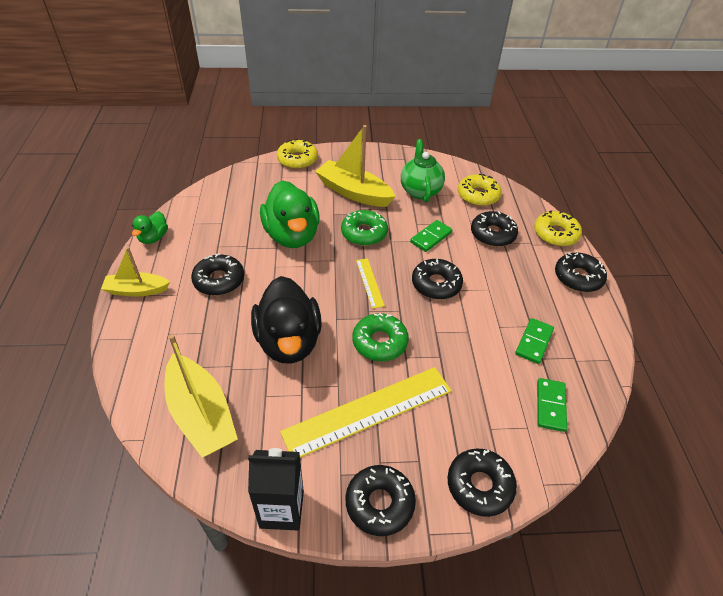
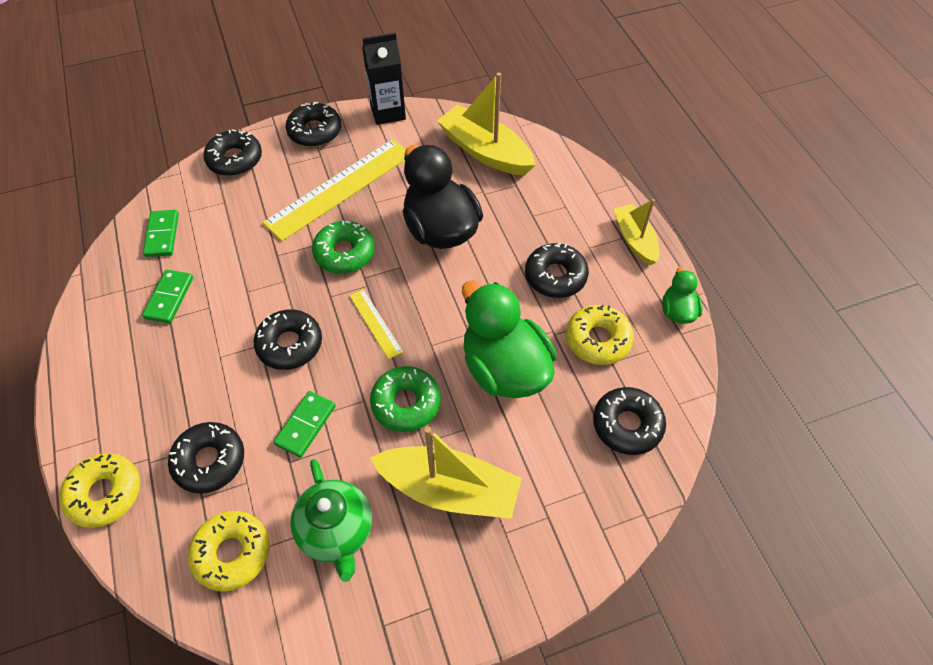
camera: 165 degrees right, 10 degrees up
(137, 290) = (635, 240): yellow boat -> yellow boat turned 90 degrees counterclockwise
(297, 160) = (581, 548): yellow donut -> yellow donut (598, 340)
(578, 277) = (90, 411): black donut -> black donut (627, 425)

